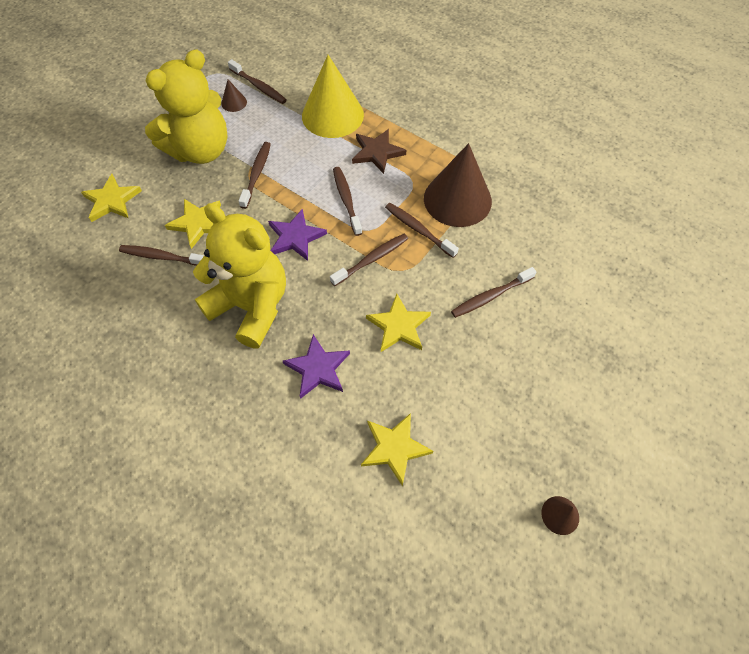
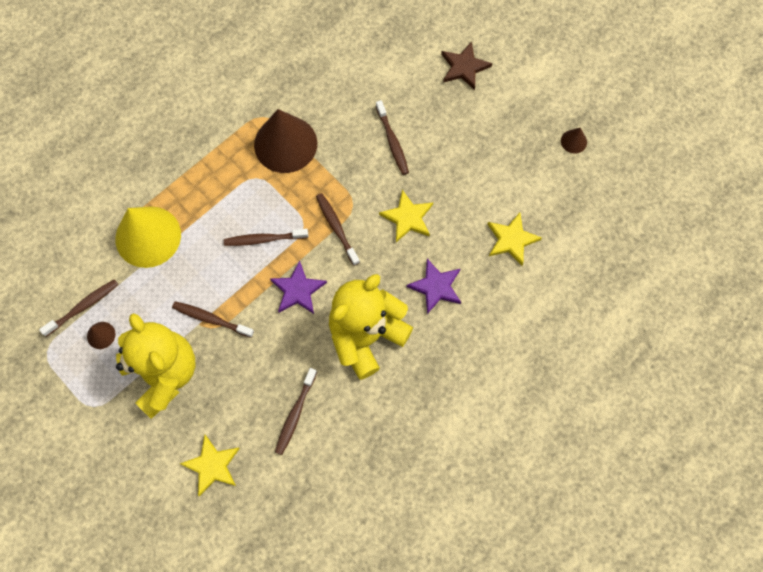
camera: 80 degrees left, 10 degrees up
(198, 223) = (261, 379): yellow star -> none
(377, 152) = (211, 202): brown star -> brown star (464, 67)
(418, 230) = (312, 183): brown toothbrush -> none

